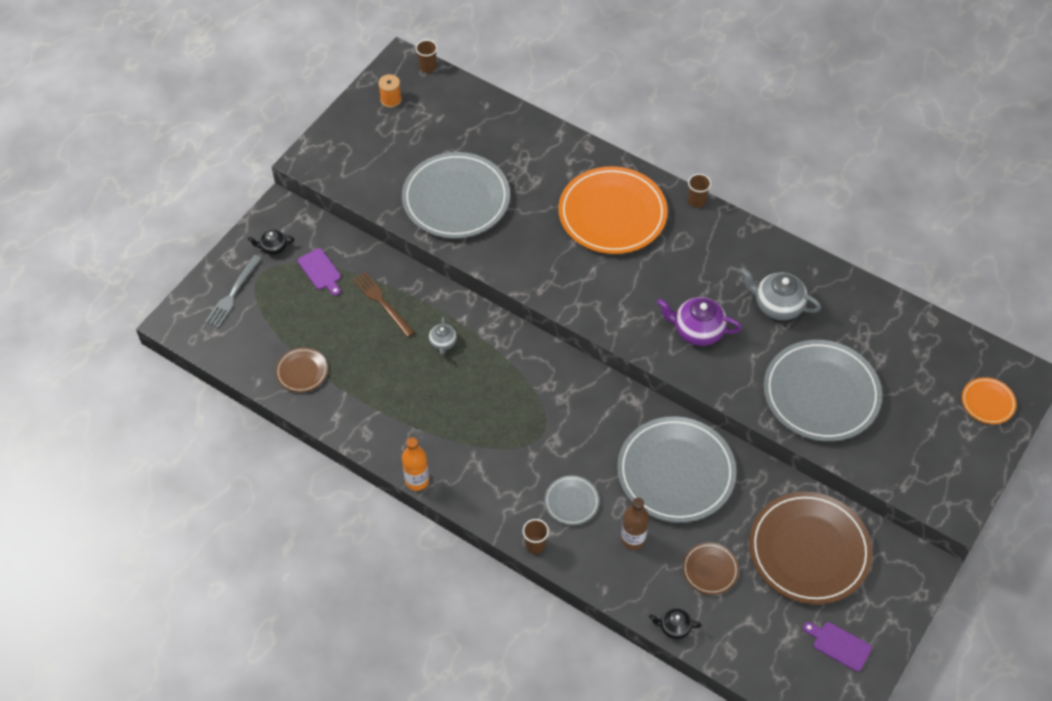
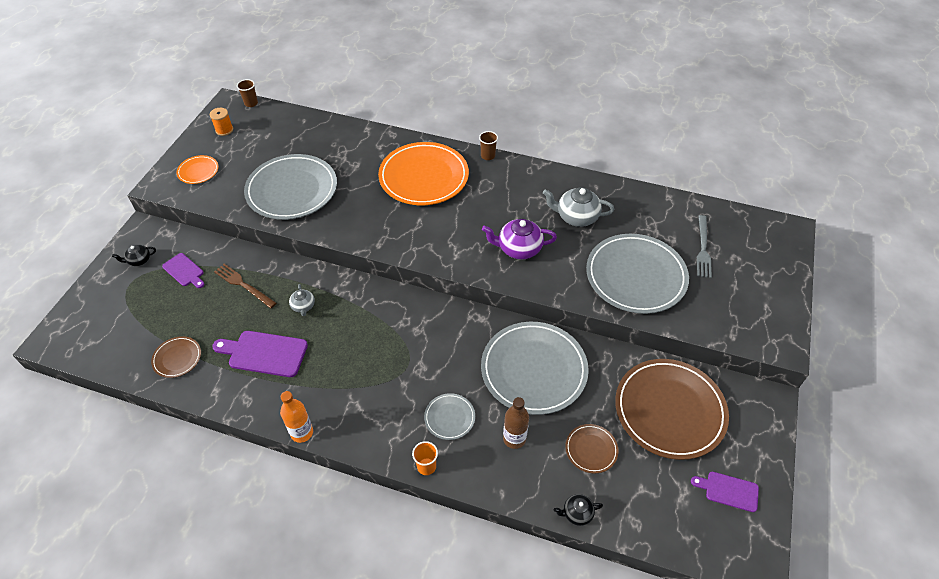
camera: 15 degrees left, 5 degrees down
(233, 293) = (105, 305): grey fork -> grey fork (703, 248)
(393, 387) = (264, 353): none -> purple cutting board
(535, 545) = (426, 466): brown cup -> orange cup
(988, 402) = (767, 254): orange plate -> orange plate (198, 171)

